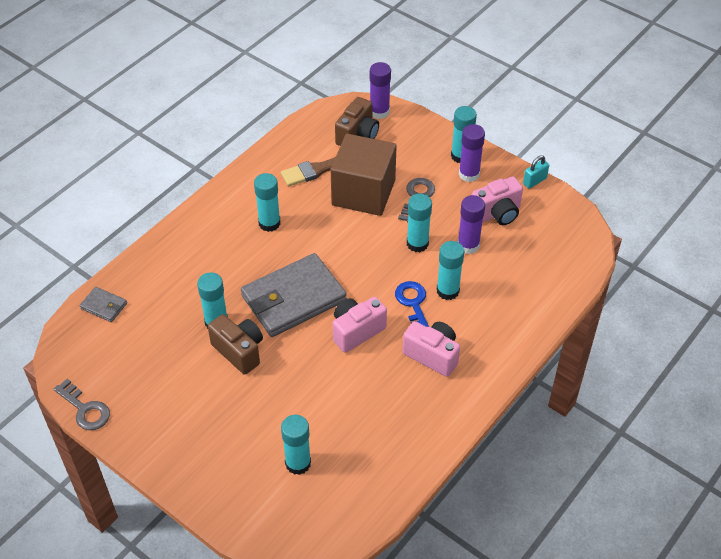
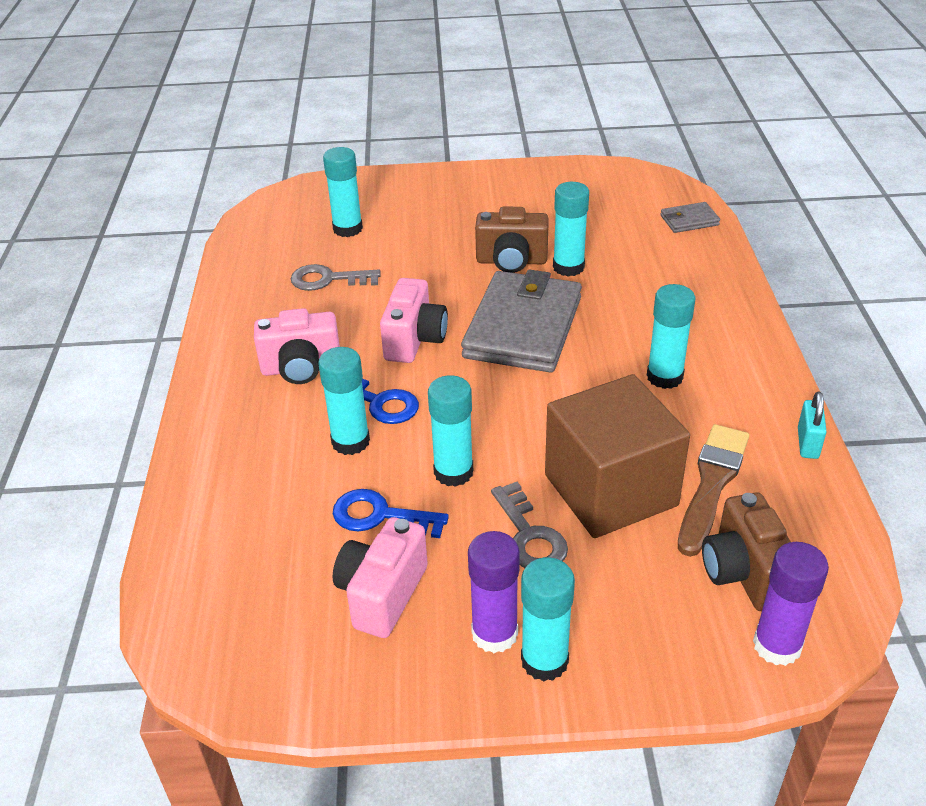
camera: 140 degrees right, 10 degrees down
(85, 409) = (577, 166): grey key -> grey key (328, 279)
(468, 245) = (380, 516): purple glue stick -> blue key
(534, 181) = (370, 704): turquoise padlock -> turquoise padlock (808, 443)

